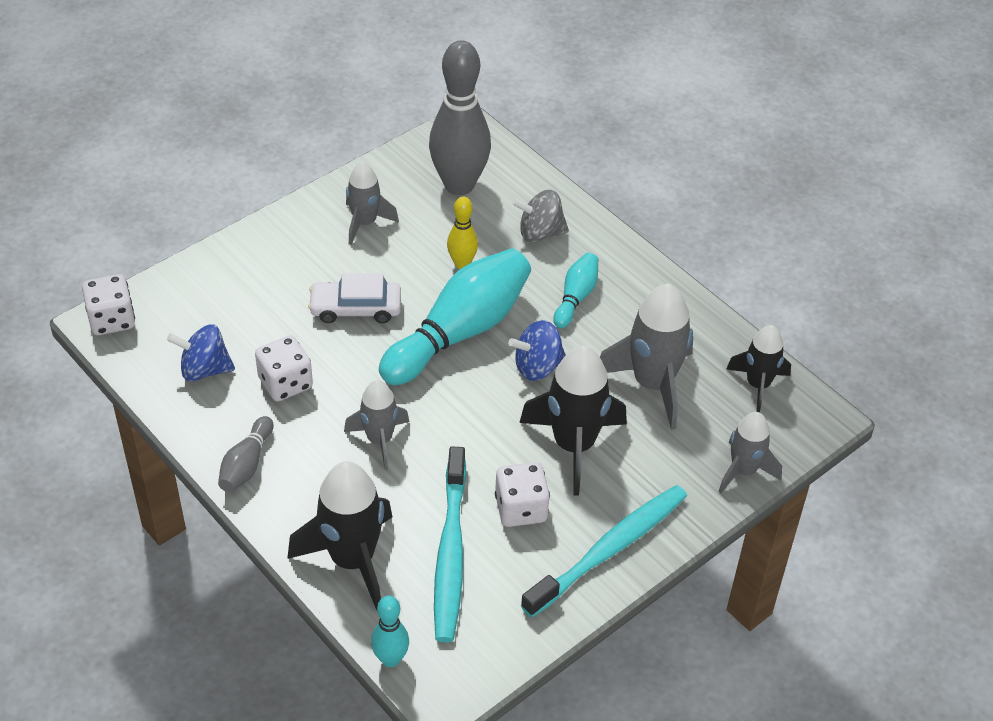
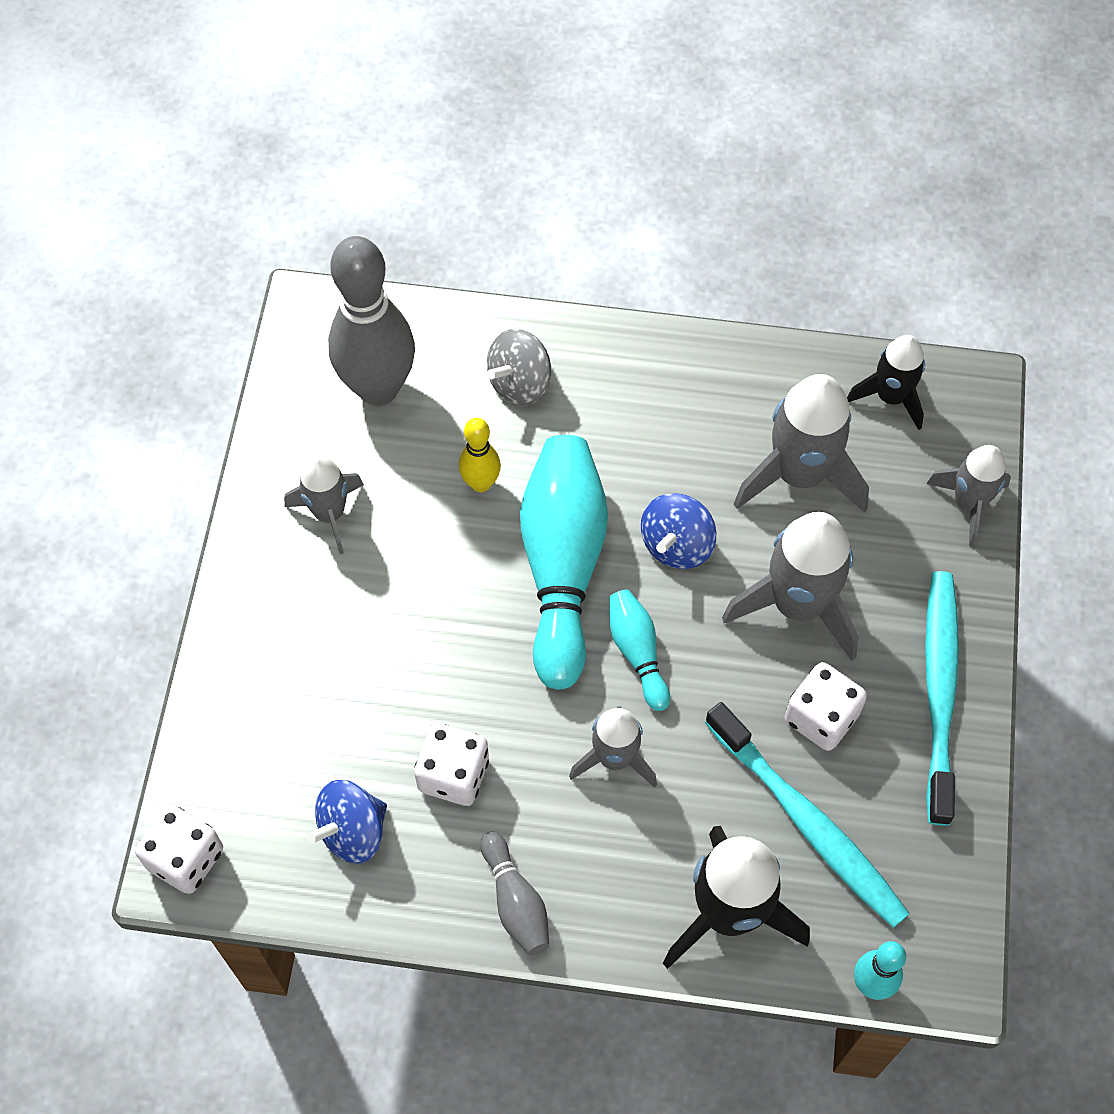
camera: 40 degrees left, 15 degrees up
(356, 308) = (430, 625): white car -> none
(574, 445) = (798, 605): black rocket -> grey rocket
(575, 297) = (631, 433): turquoise bowling pin -> turquoise bowling pin (637, 653)

